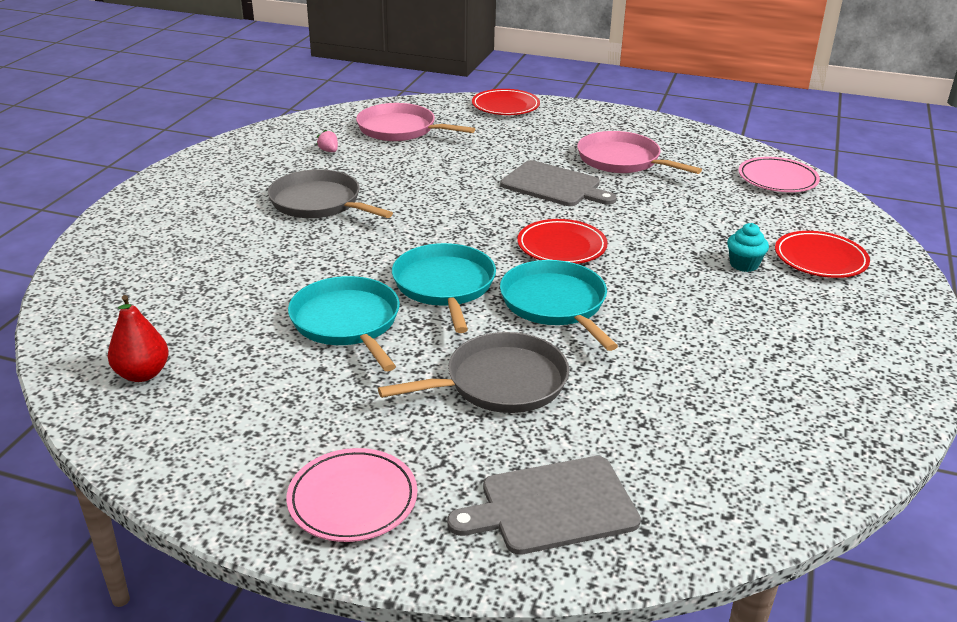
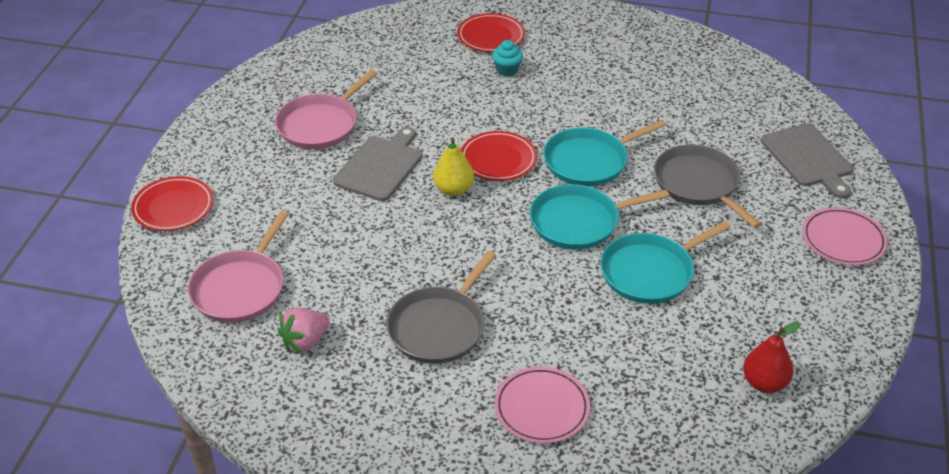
camera: 95 degrees left, 10 degrees up
(329, 151) = (305, 341): pink strawberry -> pink strawberry, size x1.78
(512, 219) = (453, 189): none -> yellow pear
(777, 179) = (355, 42): pink plate -> pink plate (541, 408)

